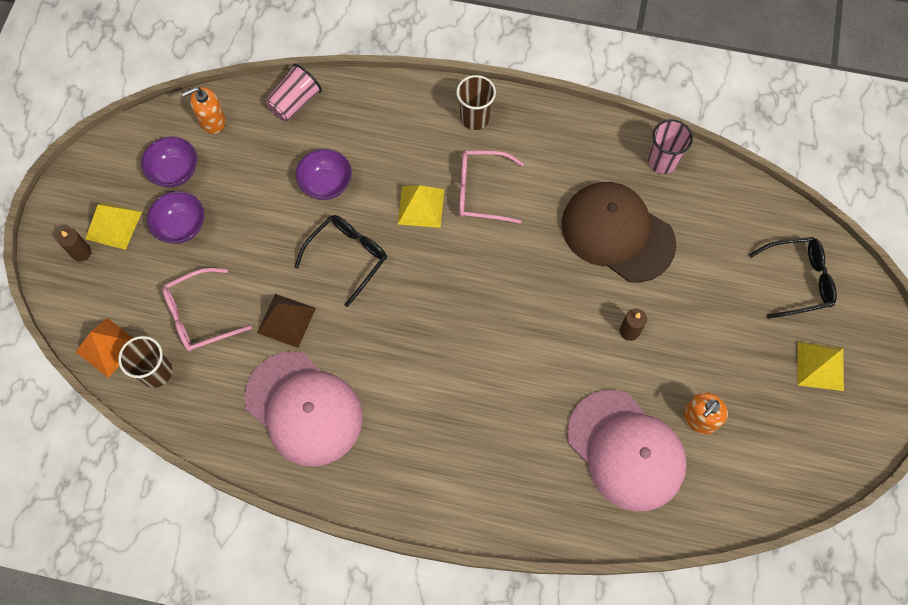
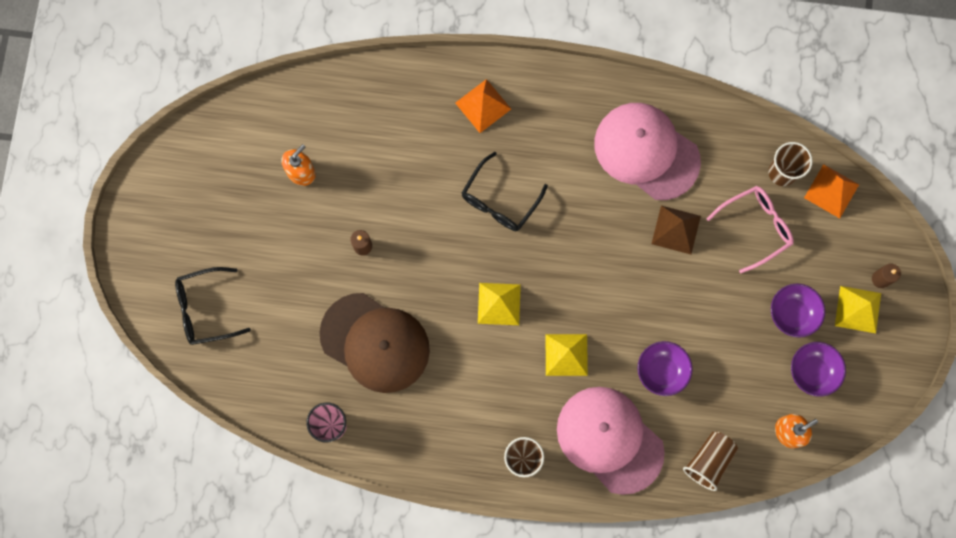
camera: 175 degrees right, 10 degrees up
(295, 103) = (709, 461): pink cup -> brown cup
(347, 257) = (629, 296): black glasses -> black glasses (499, 200)
(481, 191) = (509, 376): pink glasses -> none
(486, 479) = (483, 106): none -> orange pyramid
(626, 450) = (365, 140): pink cap -> pink cap (609, 439)
(820, 366) = (191, 228): yellow pyramid -> yellow pyramid (499, 303)

